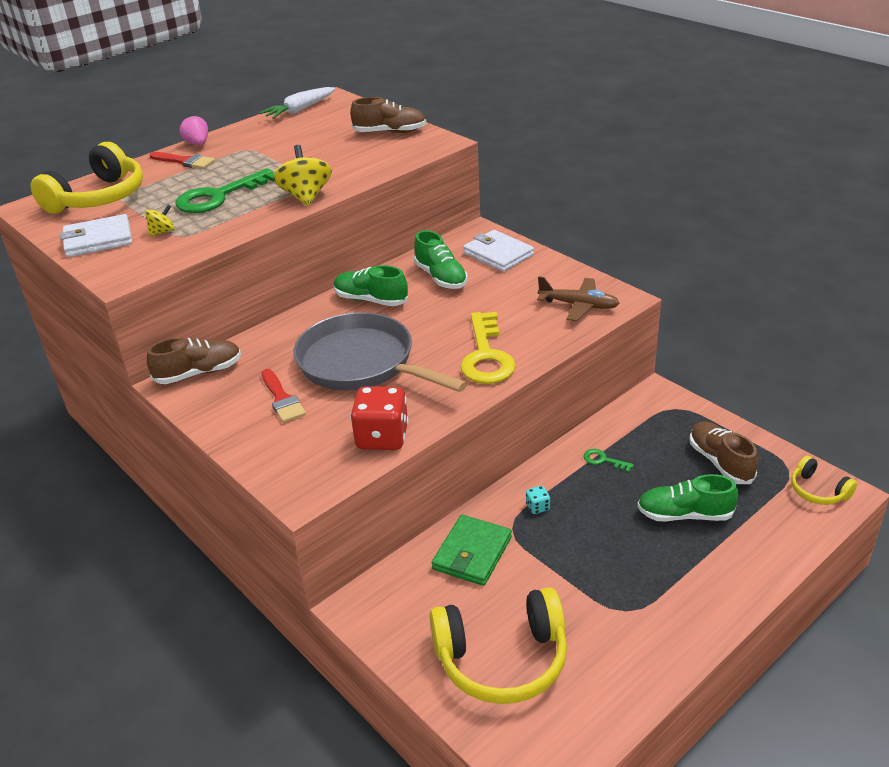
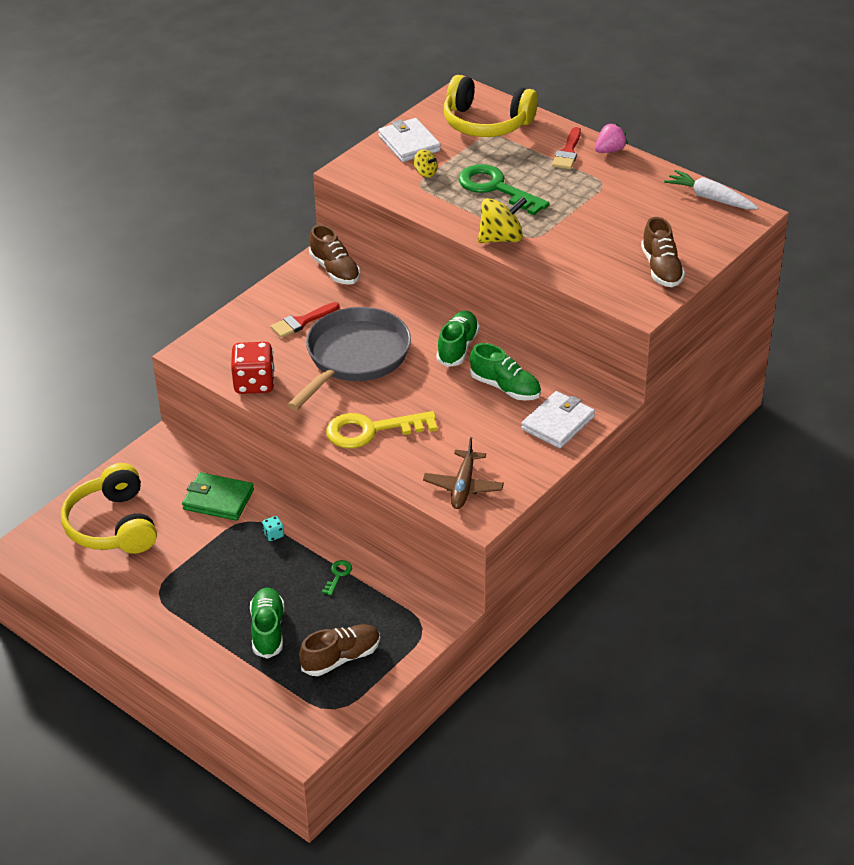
camera: 80 degrees right, 5 degrees up
(441, 277) = (505, 387): green shoe -> green shoe turned 105 degrees counterclockwise
(818, 491) = (304, 727): yellow headphones -> none

